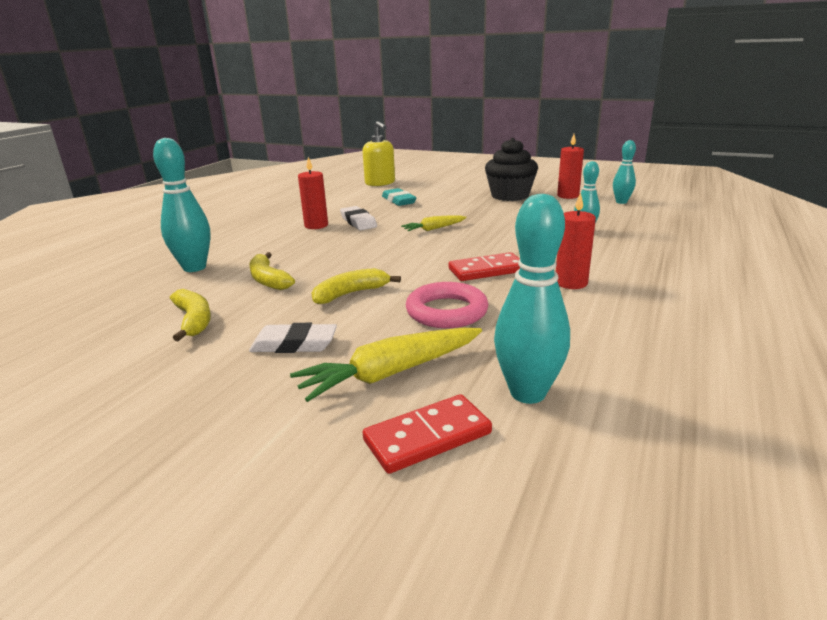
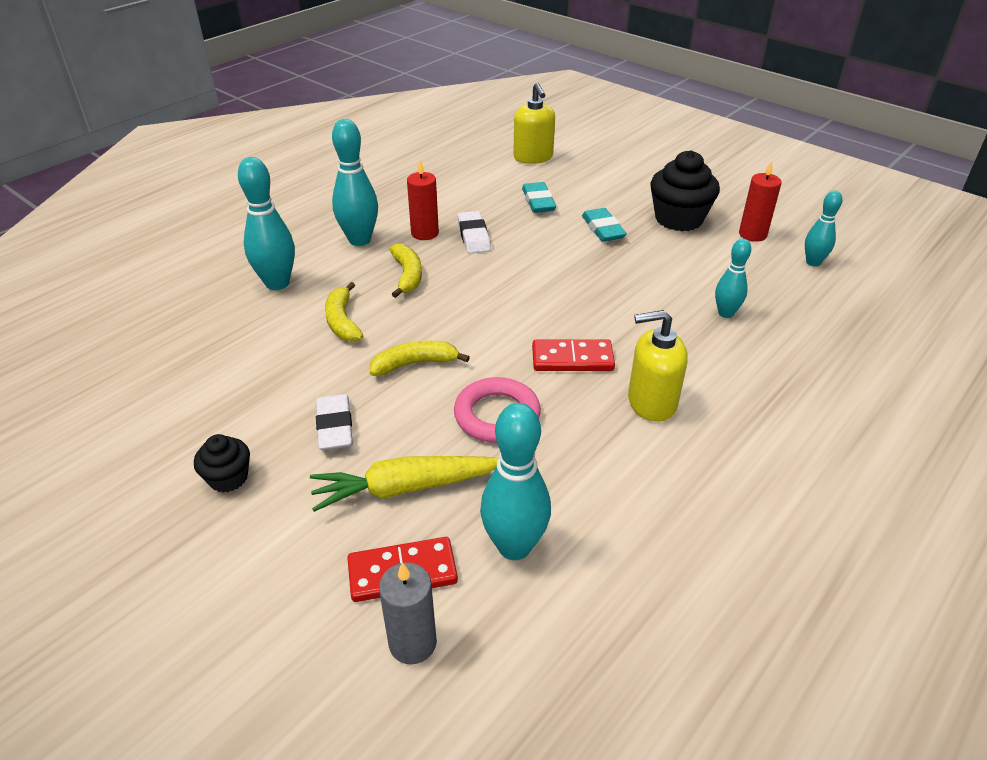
camera: 15 degrees right, 15 degrees up
(193, 402) = (228, 478): none -> black cupcake
(194, 321) = (256, 369): yellow banana -> yellow banana (407, 276)
(261, 236) = (359, 240): none -> turquoise bowling pin
(294, 344) = (335, 426): white eraser -> white eraser turned 60 degrees clockwise
(434, 229) = (552, 269): yellow carrot -> none
(458, 206) = (603, 229): none -> turquoise eraser
(477, 495) = (412, 643): none -> grey candle
(571, 283) = (651, 402): red candle -> yellow soap dispenser

